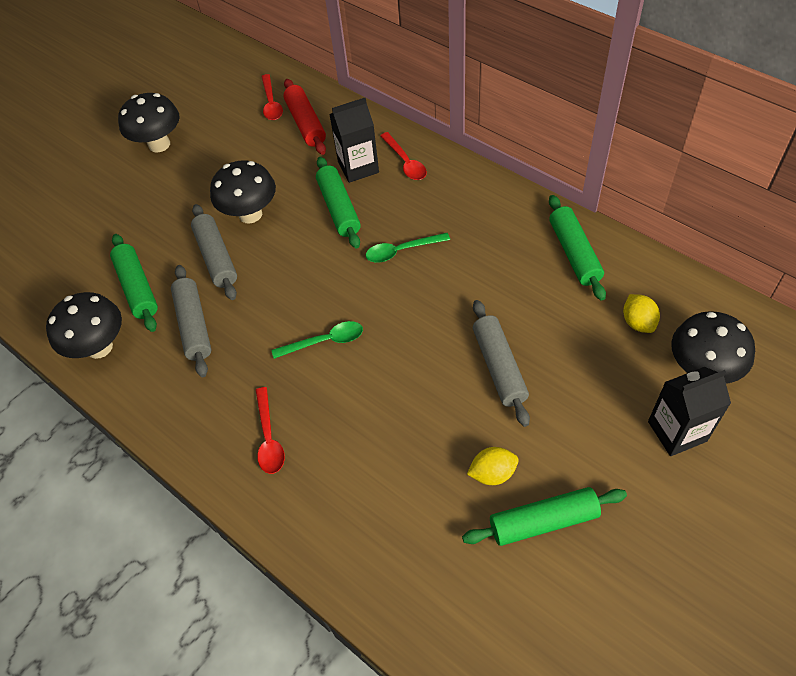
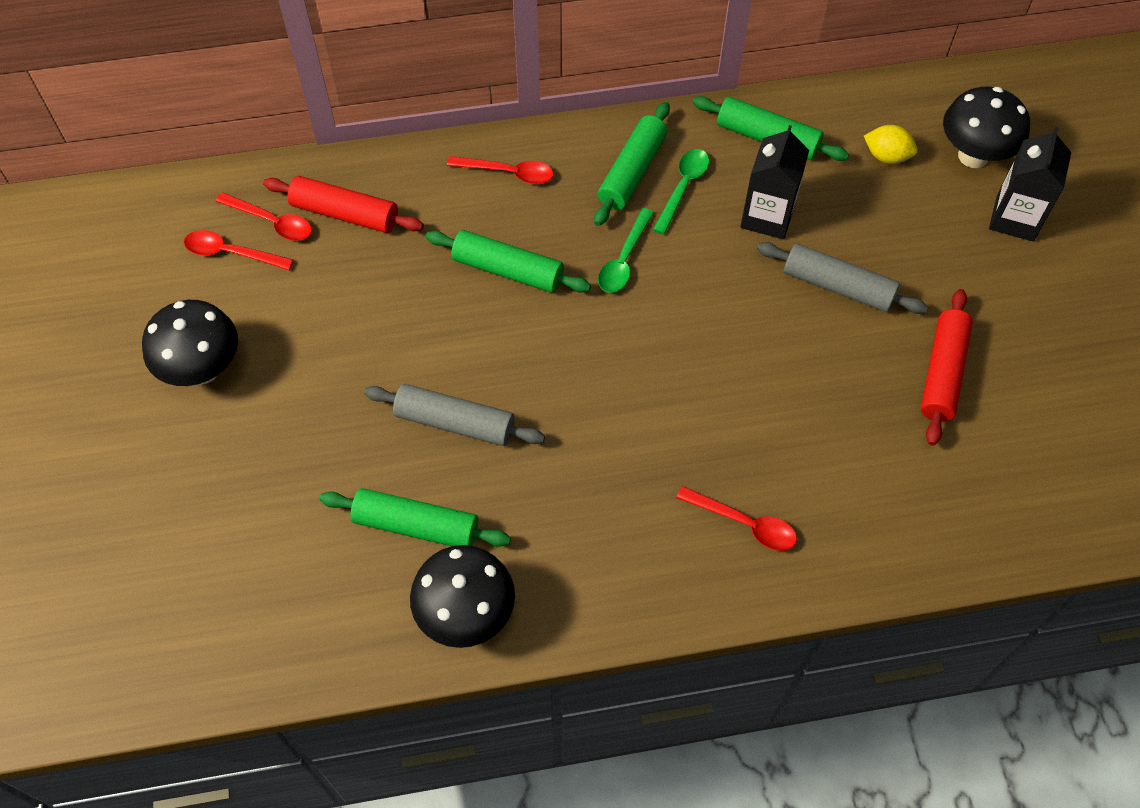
camera: 55 degrees left, 5 degrees up
(194, 325) = (531, 502): grey rolling pin -> none
(237, 104) = (231, 253): none -> red spoon
(250, 214) = (425, 351): black mushroom -> none
(325, 341) = (672, 399): green spoon -> green spoon (683, 187)
(358, 167) = (468, 215): black carton -> black carton (767, 216)
(492, 473) = (942, 373): yellow lemon -> red rolling pin
(543, 521) = (1019, 372): green rolling pin -> green rolling pin (631, 171)

